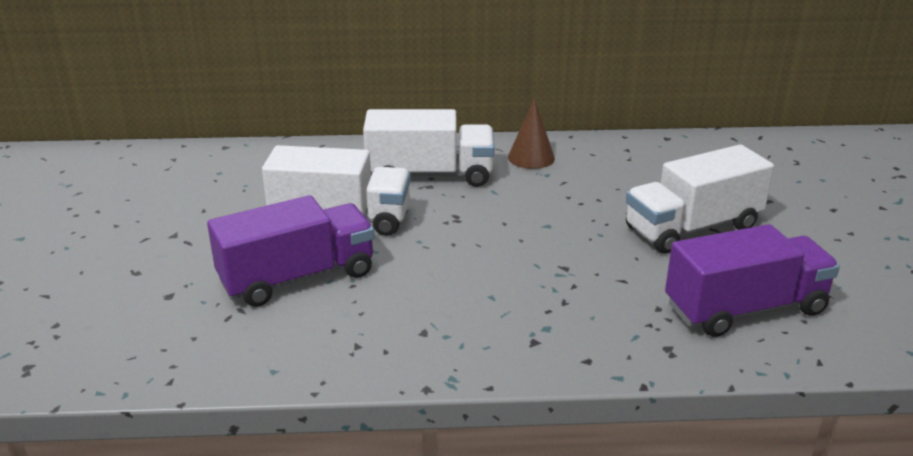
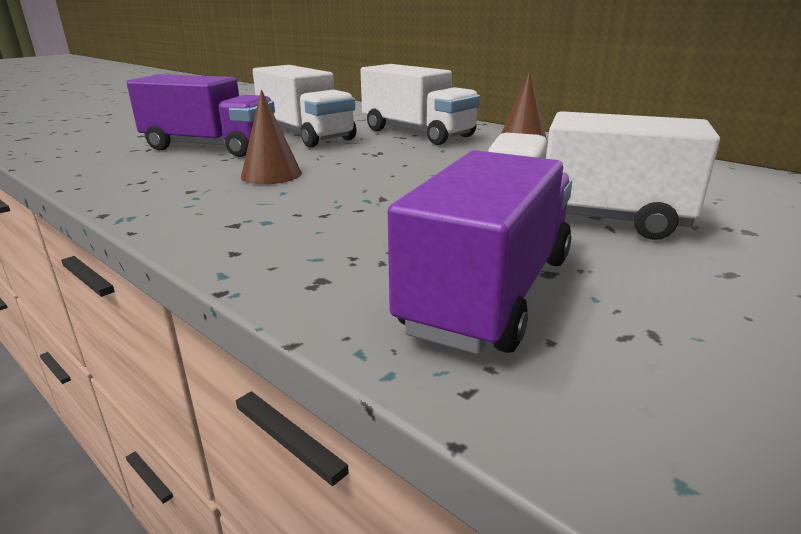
camera: 45 degrees right, 5 degrees down
(439, 283) = (271, 174): none -> brown cone
(745, 309) = (489, 293): purple truck -> purple truck turned 90 degrees counterclockwise

